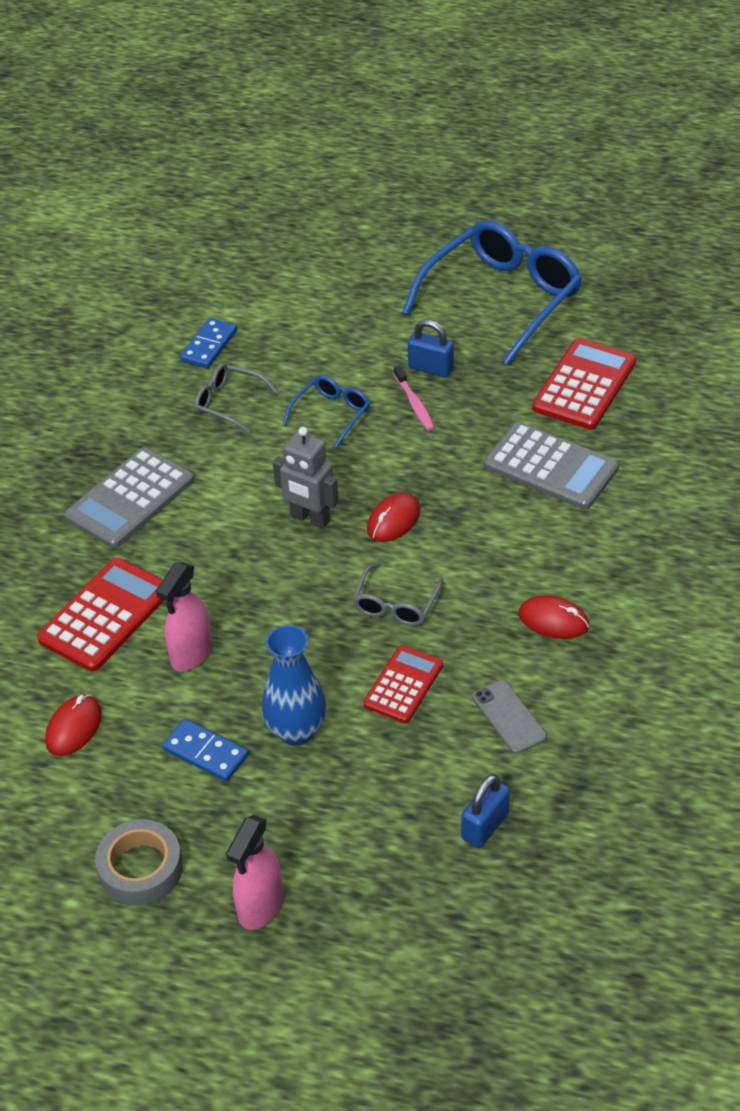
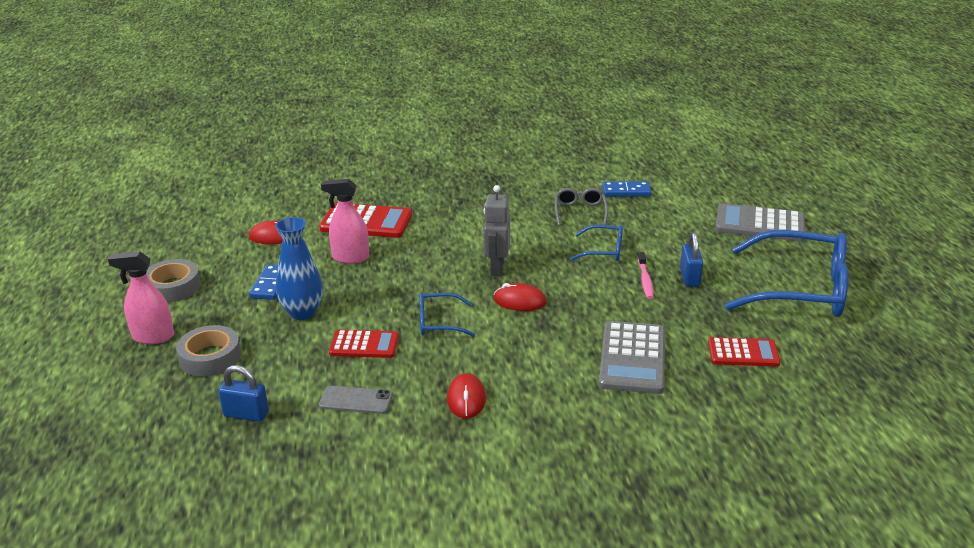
camera: 65 degrees right, 15 degrees down
(130, 499) = (467, 203): grey calculator -> grey calculator (759, 224)
(345, 846) = (210, 357): none -> grey tape
(395, 605) = (438, 322): grey glasses -> blue glasses
(414, 404) = (645, 280): pink toothbrush -> pink toothbrush turned 45 degrees counterclockwise
(509, 717) = (356, 400): grey phone -> grey phone turned 60 degrees clockwise
(584, 385) = (743, 353): red calculator -> red calculator, size x0.64

